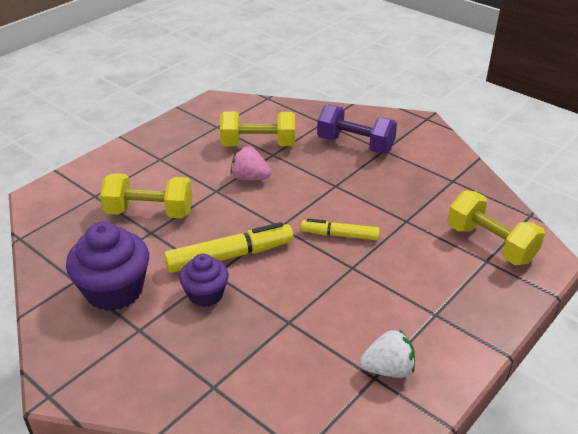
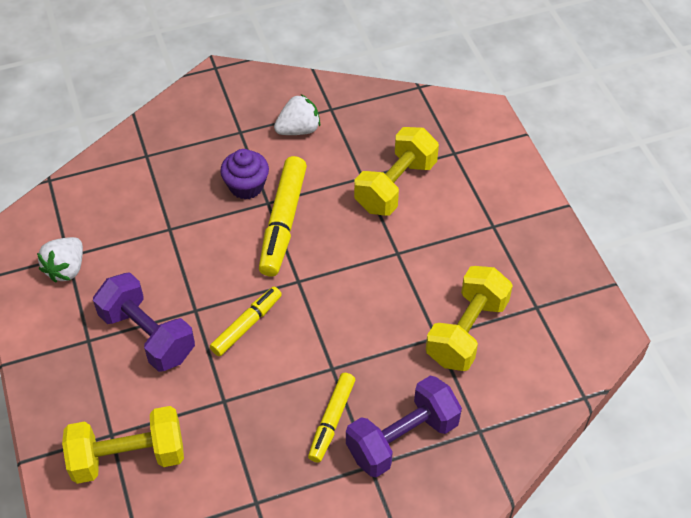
camera: 120 degrees right, 15 degrees up
(114, 290) = (298, 130): purple cupcake -> white strawberry
(250, 178) = (401, 292): pink strawberry -> none
(371, 172) = (331, 421): none -> yellow marker
(397, 282) = (148, 335): none -> purple dumbbell

